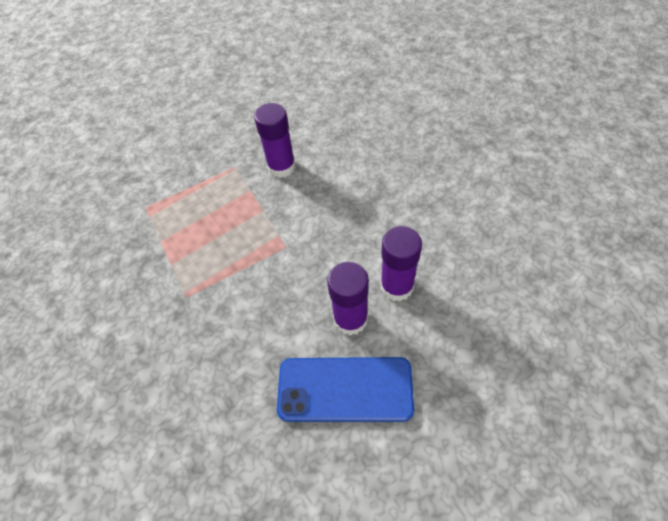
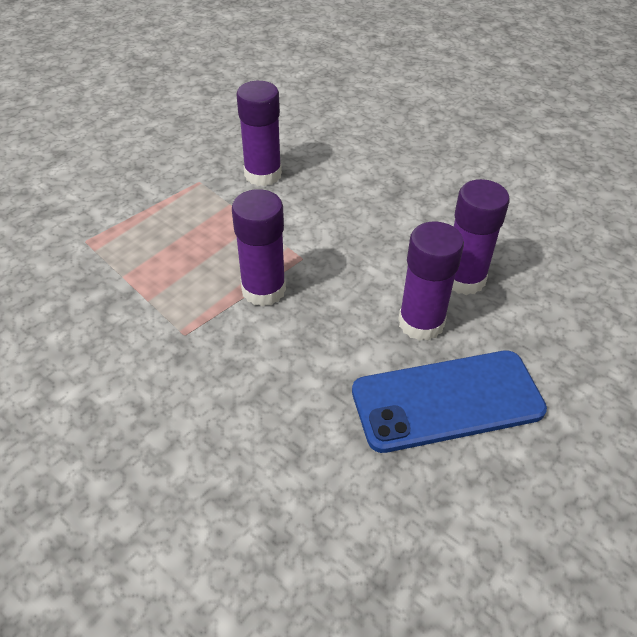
camera: 20 degrees left, 10 degrees down
(249, 270) = (263, 290): none -> purple glue stick

